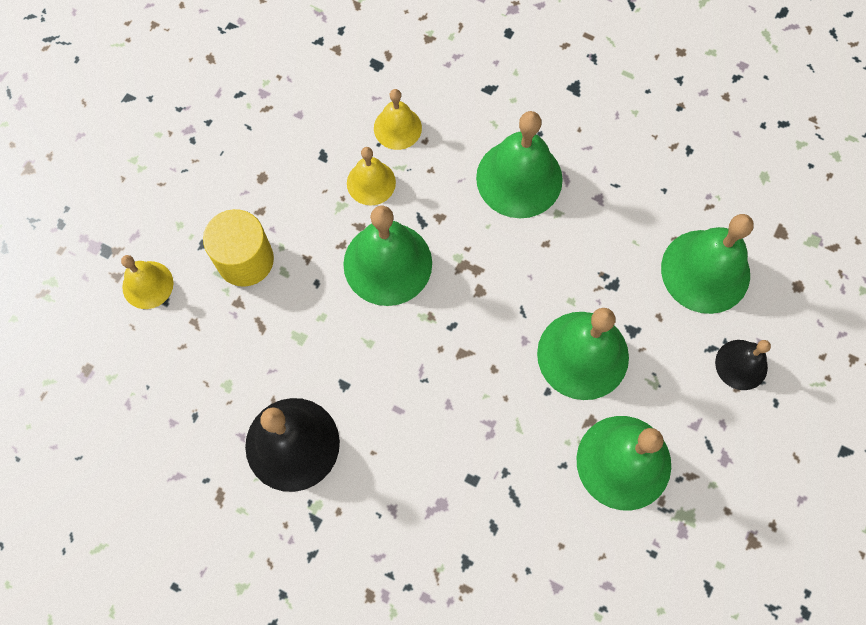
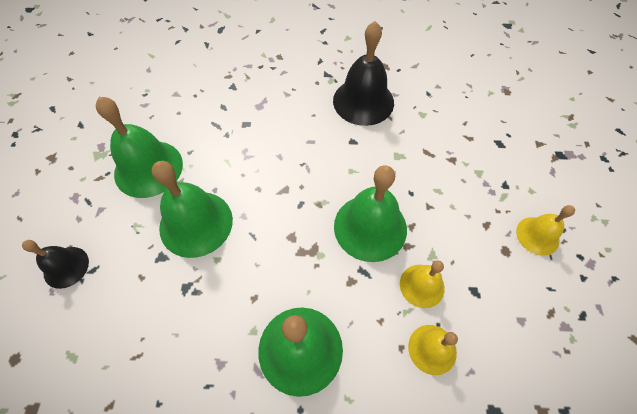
camera: 155 degrees right, 10 degrees down
(147, 285) = (516, 146): yellow bell -> yellow bell (537, 235)
(245, 260) = (469, 187): yellow cylinder -> none
(705, 271) = (105, 335): green bell -> none

